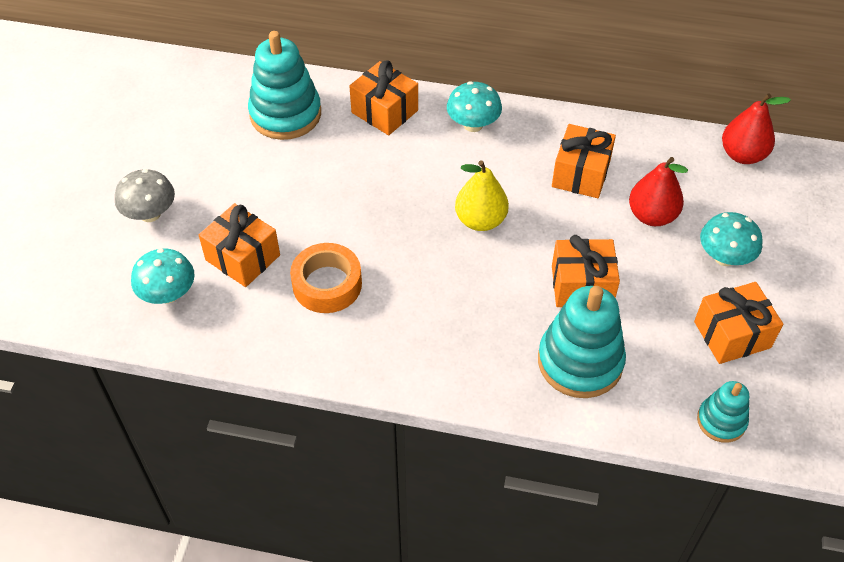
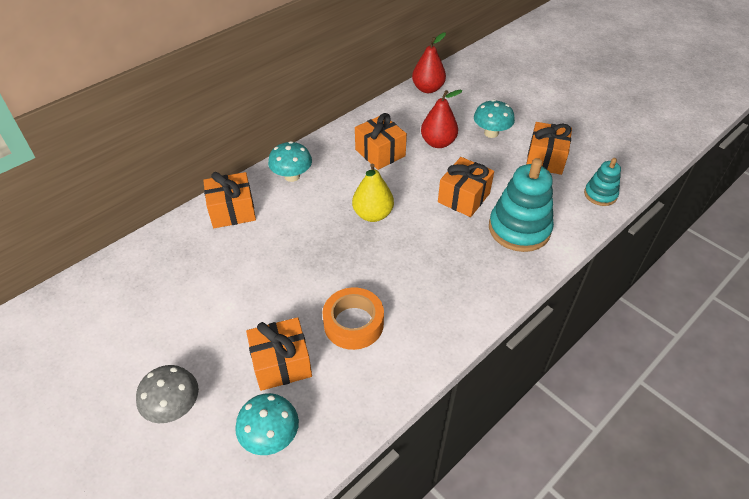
camera: 55 degrees left, 5 degrees down
(285, 114) = (172, 265): turquoise stacking toy -> none

